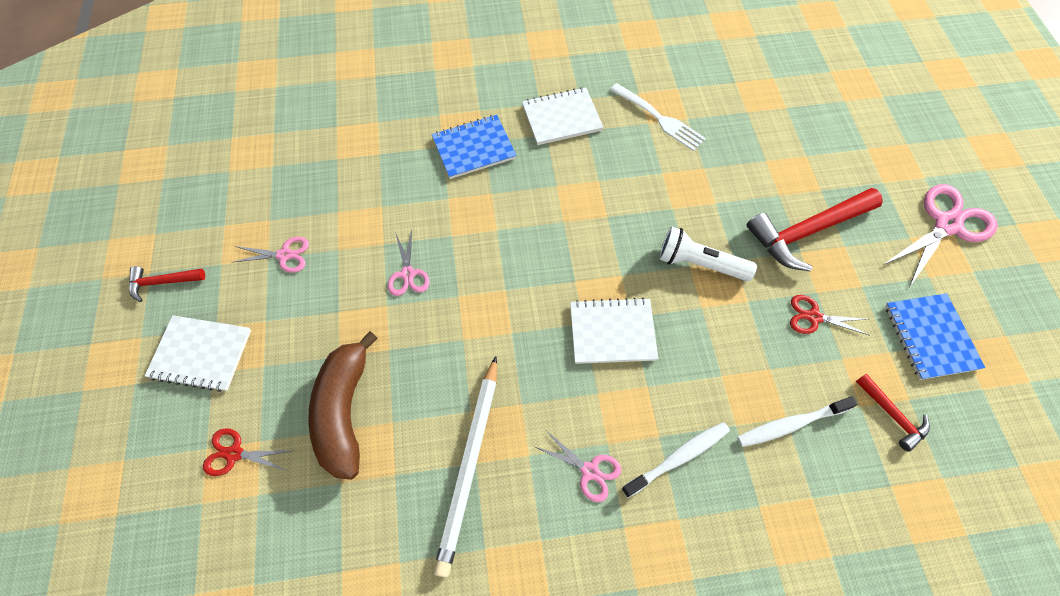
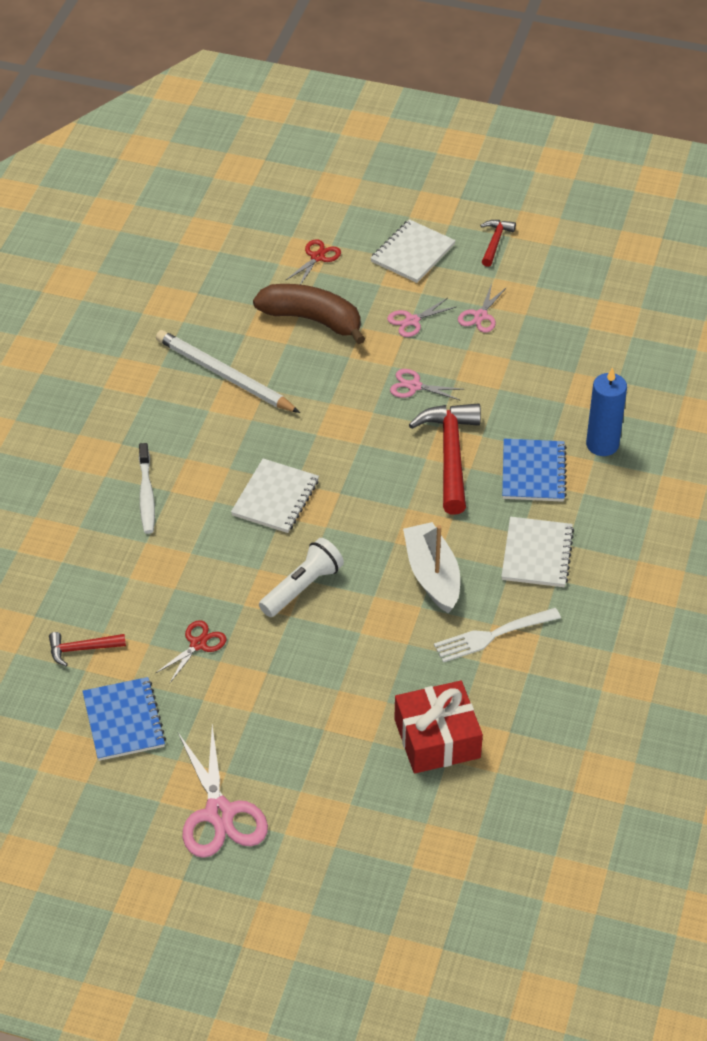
camera: 115 degrees right, 15 degrees down
(418, 114) = (602, 444): none -> blue candle
(589, 471) = (173, 439): pink scissors -> pink scissors (412, 321)
(626, 176) = (432, 575): none -> white boat
(774, 118) = (437, 738): none -> red gift
(791, 424) = (122, 577): white toothbrush -> none
(807, 232) = (284, 689): red hammer -> red hammer (450, 455)
(930, 337) = (123, 721): blue notebook -> blue notebook turned 60 degrees clockwise

